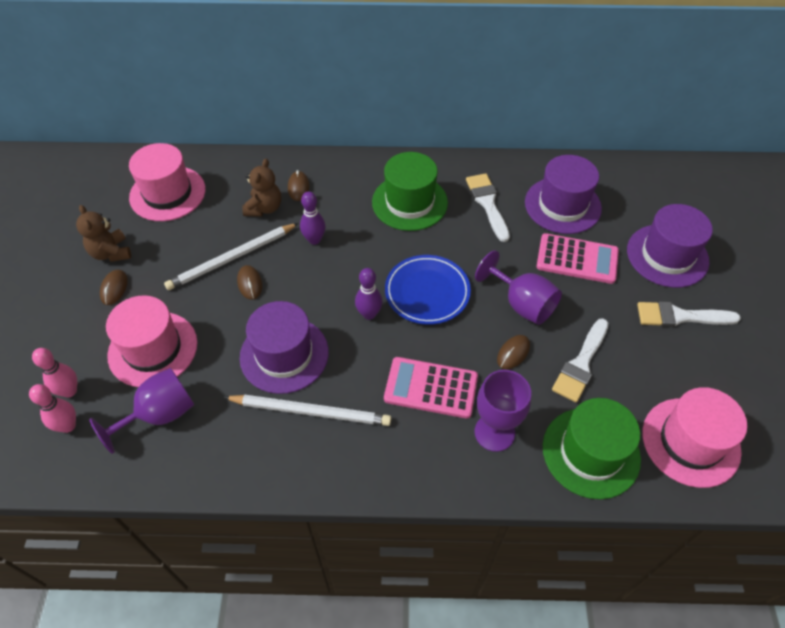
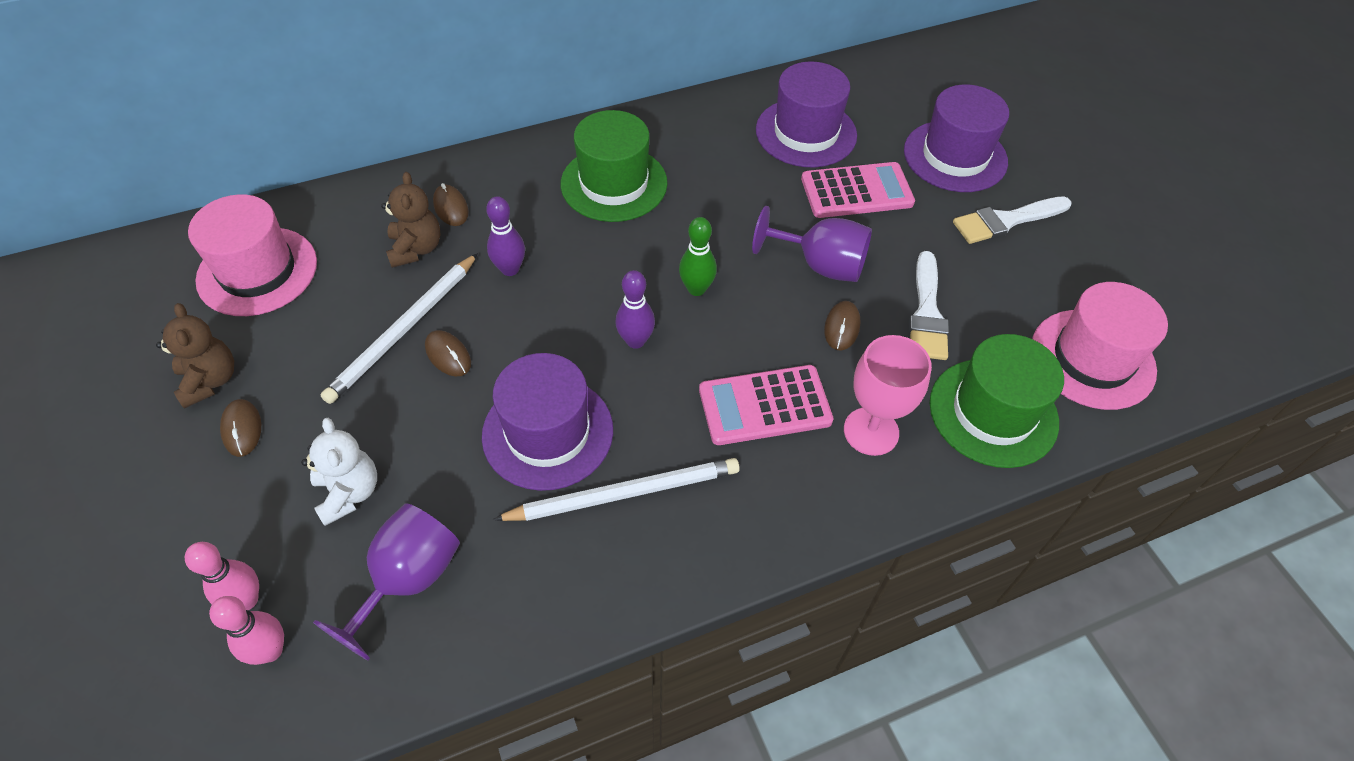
camera: 25 degrees left, 0 degrees up
(111, 253) = (210, 381): brown teddy bear -> brown teddy bear turned 150 degrees counterclockwise
(153, 349) = (349, 493): pink hat -> white teddy bear
(427, 292) = (696, 289): blue plate -> green bowling pin
(487, 203) = (714, 157): white brush -> none
(494, 432) = (871, 431): purple goblet -> pink goblet

